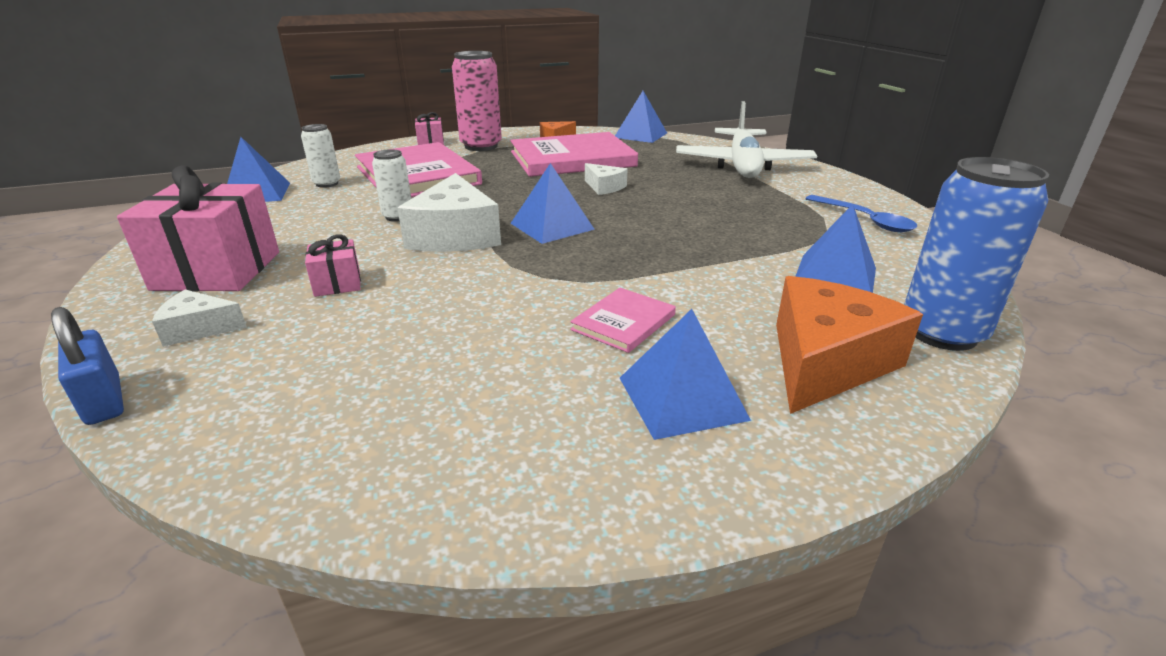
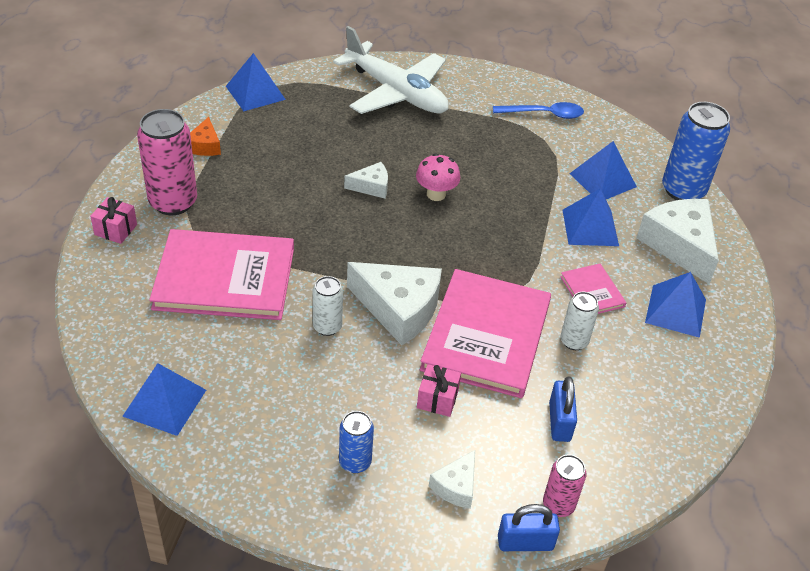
camera: 60 degrees left, 15 degrees up
(185, 407) = (558, 505): none -> pink can
(217, 270) = (355, 462): pink gift -> blue can
(327, 184) = (185, 346): white can -> white can (574, 341)
(352, 365) = (559, 422): none -> blue padlock
(552, 226) = (427, 253): blue pyramid -> blue pyramid (590, 227)
(572, 159) = (280, 167): pink book -> pink book (486, 336)
(641, 209) = (436, 194): none -> pink mushroom
(825, 362) = (679, 245): orange cheese -> white cheese

